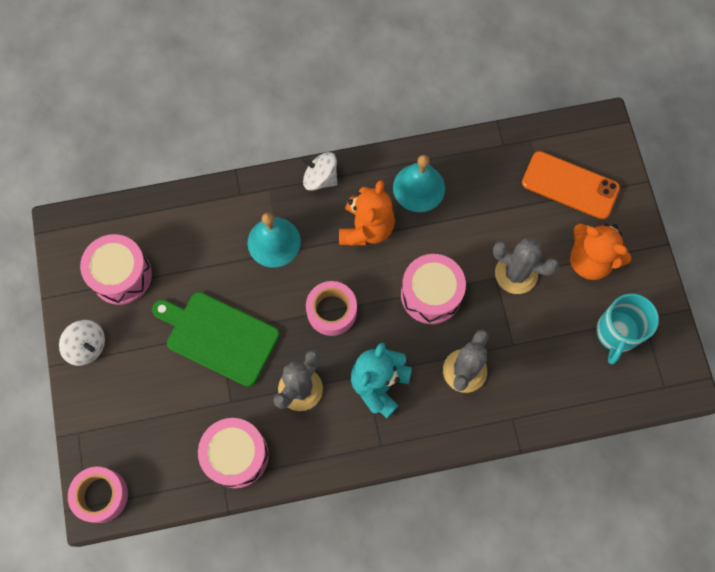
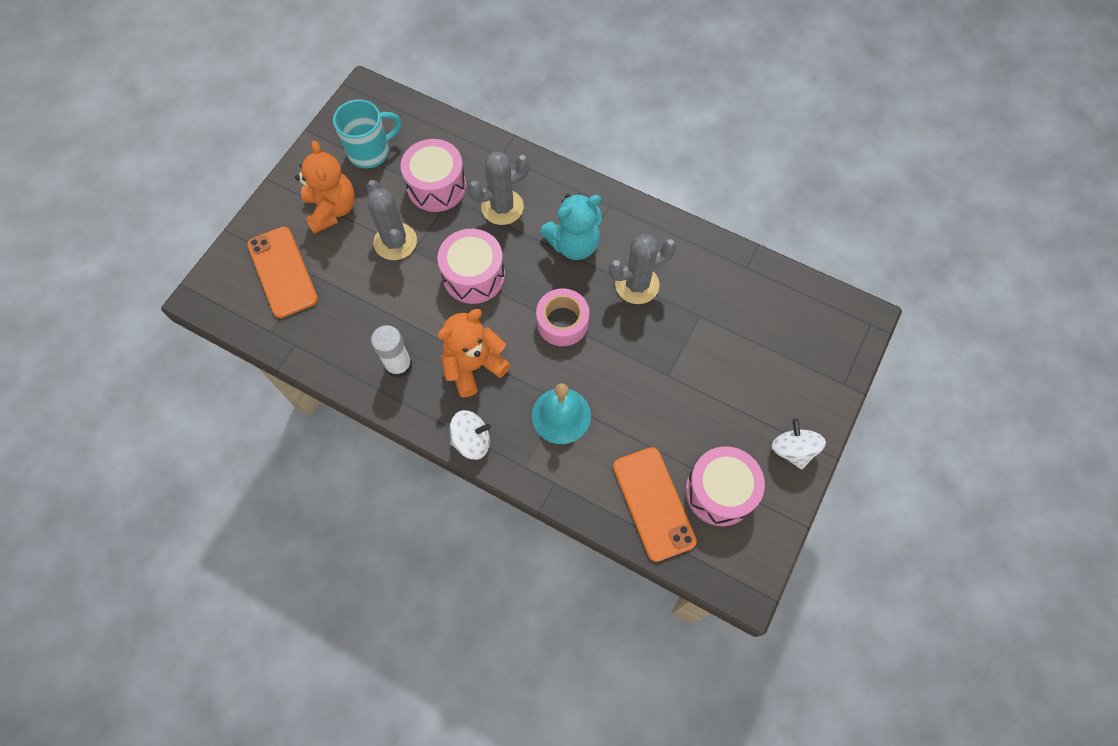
camera: 140 degrees left, 5 degrees down
(101, 495) = (853, 323): pink tape -> none
(162, 232) = (653, 503): none -> orange phone
(219, 336) = (671, 372): green cutting board -> none
(236, 455) = (724, 275): pink drum -> pink drum (436, 186)
(320, 178) = (472, 440): white spinning top -> white spinning top turned 75 degrees counterclockwise
(419, 187) = (399, 365): turquoise bell -> white glue stick

